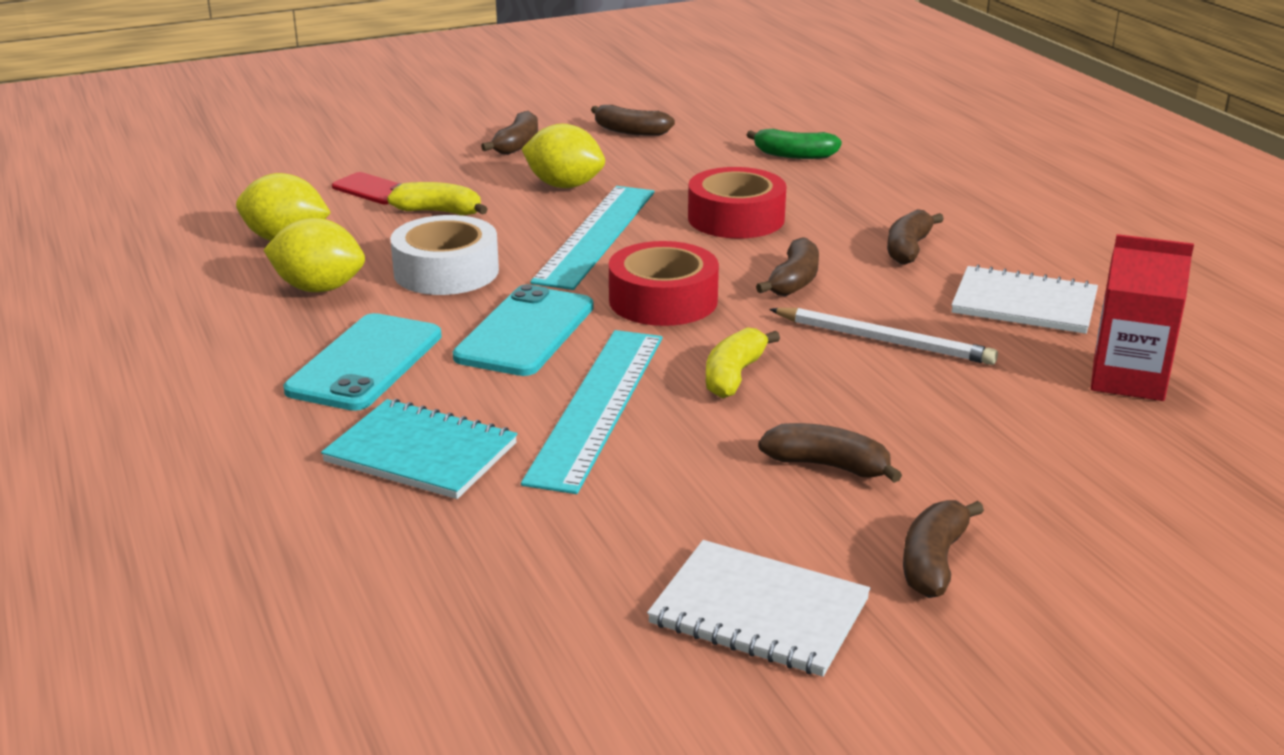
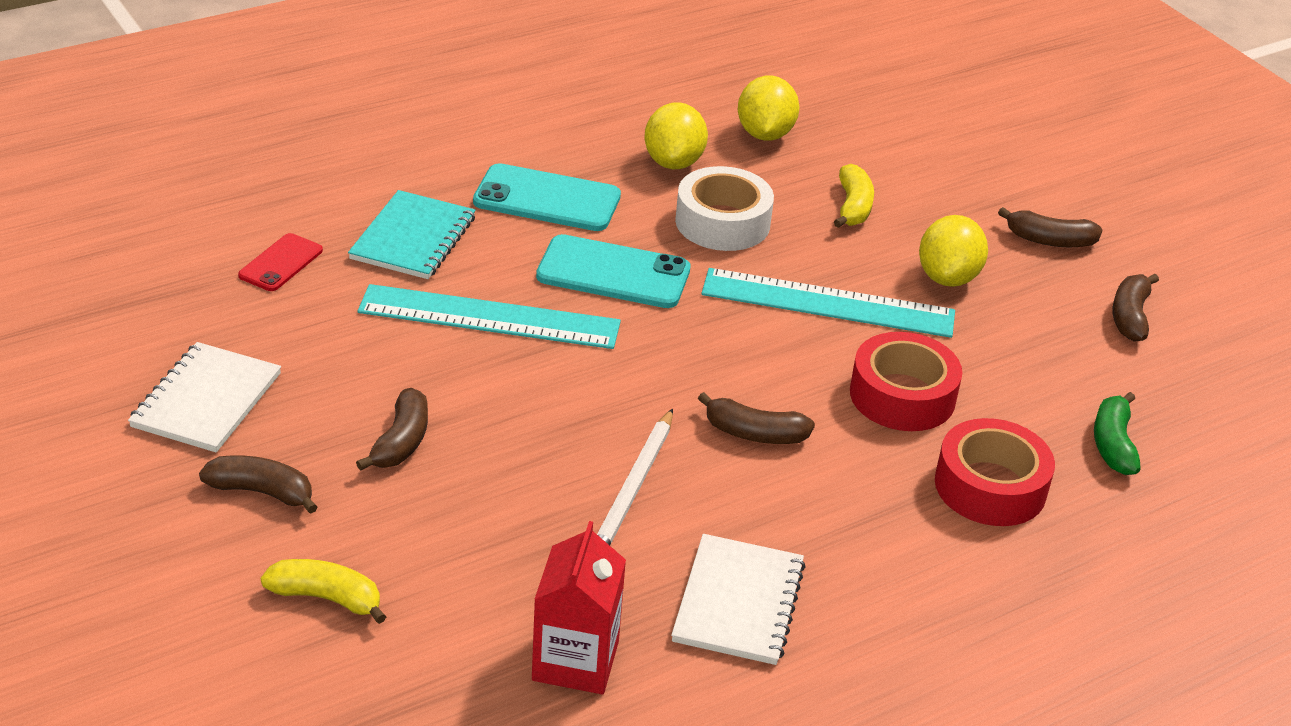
camera: 80 degrees right, 10 degrees up
(372, 190) = (892, 165): red phone -> red phone (281, 263)
(663, 300) = (691, 348): red tape -> red tape (990, 486)
(734, 376) = (550, 391): yellow banana -> yellow banana (326, 598)
(908, 249) = (860, 523): brown banana -> none

